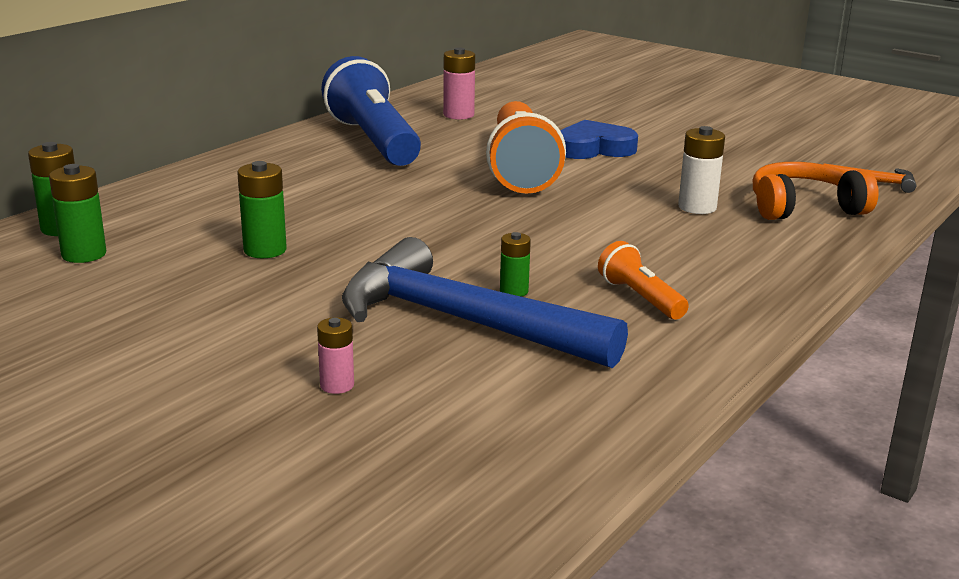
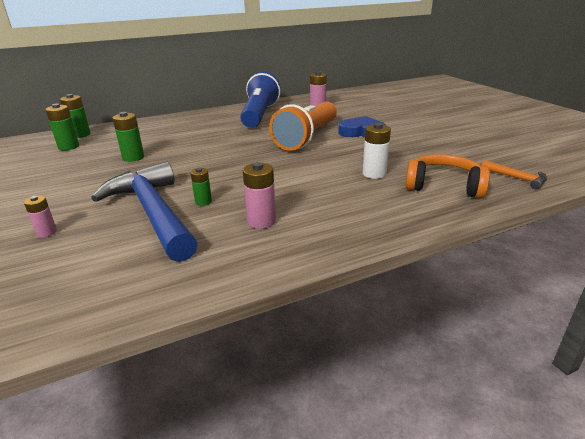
camera: 30 degrees right, 5 degrees up
(640, 298) = (261, 221): orange flashlight -> pink battery

